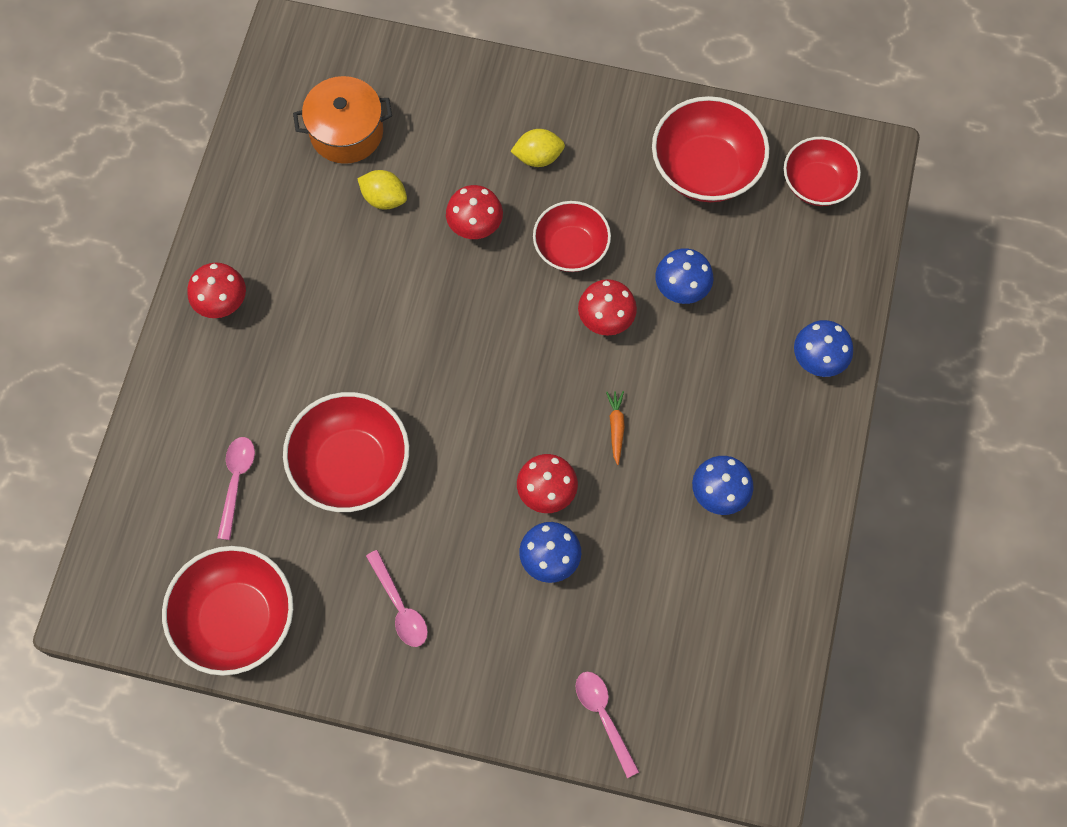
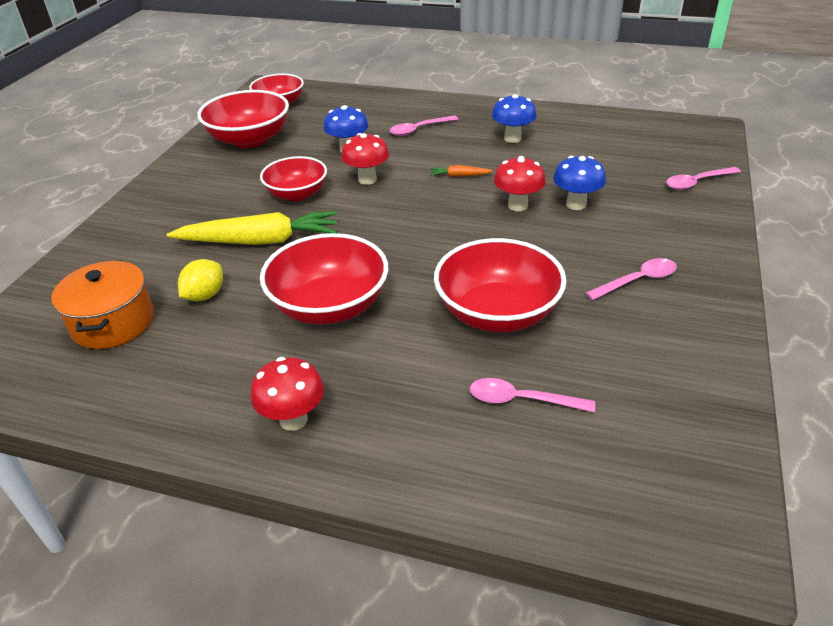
camera: 85 degrees left, 30 degrees down
(236, 619) = (685, 395): red bowl -> red bowl (329, 306)
(475, 228) = (260, 241): red mushroom -> yellow carrot
(538, 157) = (203, 209): yellow lemon -> none
(741, 373) = (418, 129): none -> pink spoon
(817, 361) = (413, 106): blue mushroom -> none

